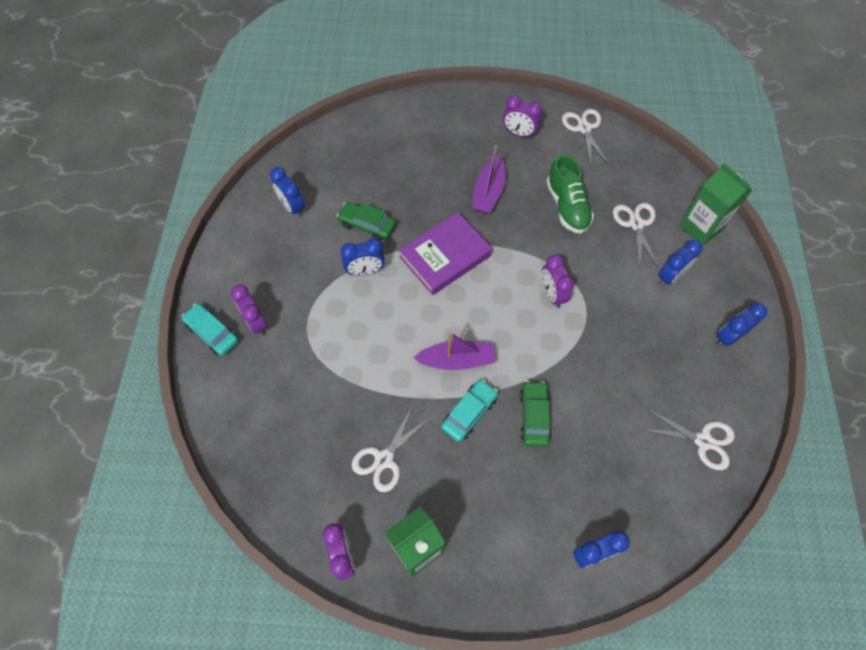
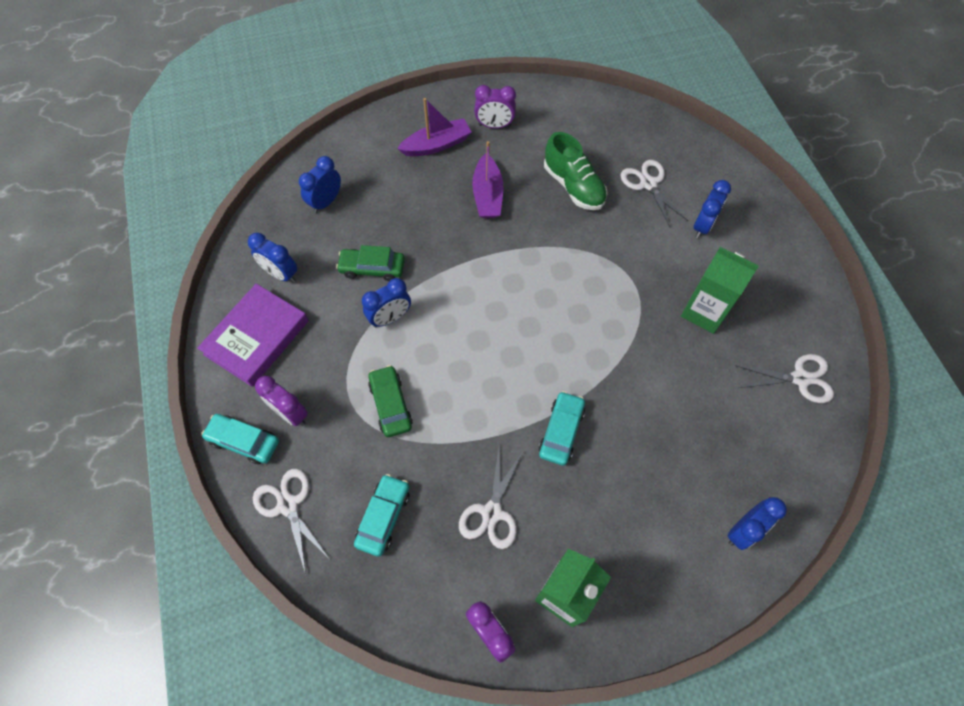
camera: 20 degrees left, 0 degrees up
(296, 431) = (383, 517): none -> turquoise car
(445, 256) = (469, 275): purple book -> purple book (256, 337)
(457, 360) = (526, 380): purple boat -> purple boat (437, 145)
(534, 416) = (628, 411): green car -> green car (391, 404)
(552, 294) = (595, 280): purple clock -> none
(584, 128) = (558, 102): white scissors -> white scissors (288, 505)
(701, 228) = (711, 169): green carton -> green carton (704, 312)
(728, 337) = (781, 268): blue clock -> blue clock (326, 202)

